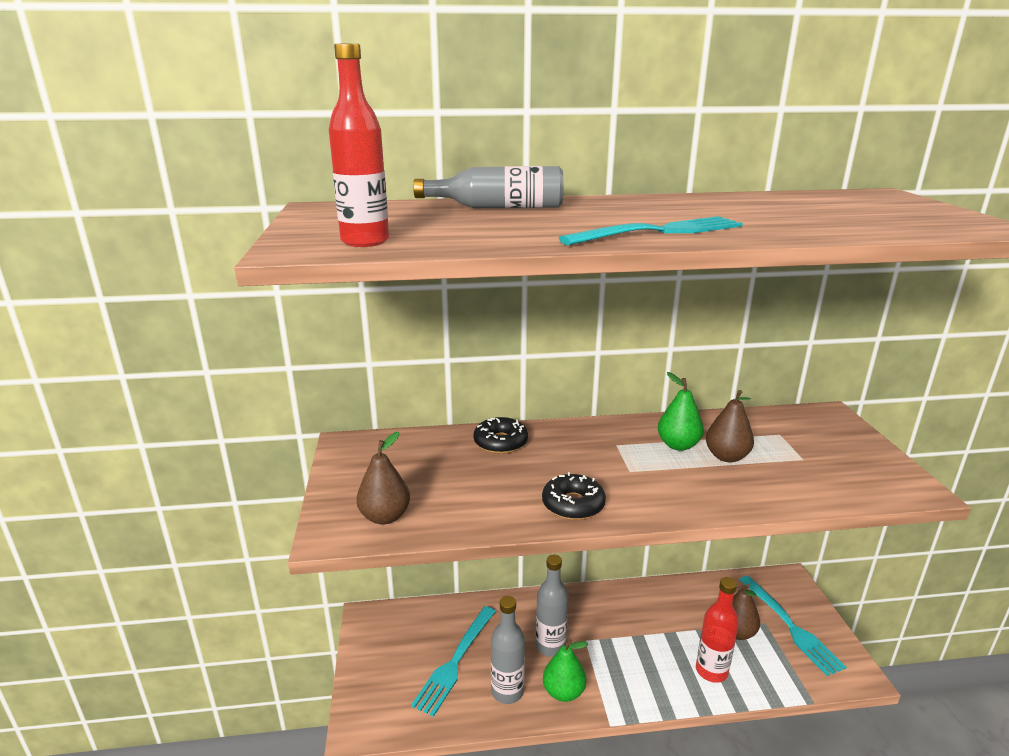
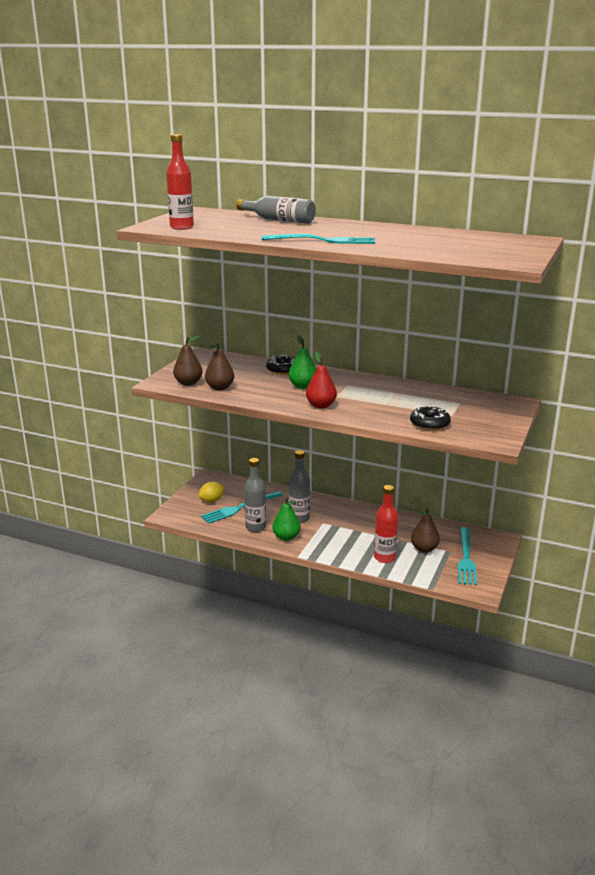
camera: 30 degrees right, 0 degrees up
(404, 664) = (212, 501): none -> yellow lemon
(573, 504) = (284, 400): black donut -> black donut (429, 424)
(634, 498) = (321, 405): none -> red pear
(678, 445) = (384, 393): green pear -> green pear (303, 386)
(726, 456) = (404, 403): brown pear -> brown pear (220, 388)

